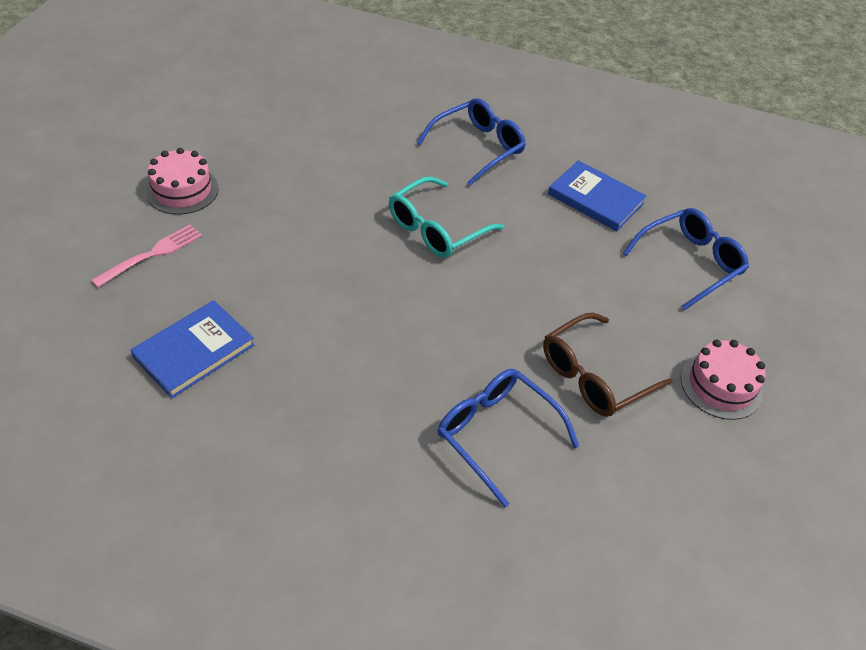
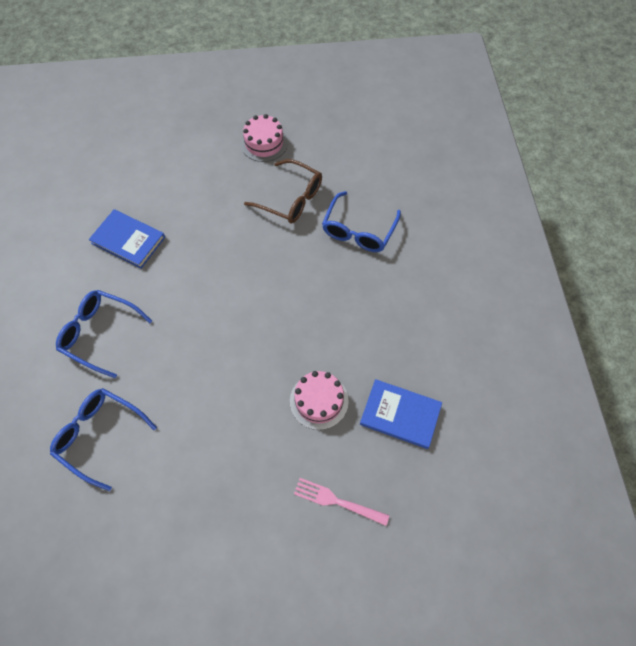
camera: 110 degrees left, 15 degrees up
(182, 190) = (258, 528): pink cake -> pink cake (319, 401)
(436, 229) = (209, 324): turquoise glasses -> none
(595, 199) = (128, 240): blue book -> blue book turned 75 degrees counterclockwise
(689, 263) = (169, 175): blue glasses -> blue glasses (99, 436)

